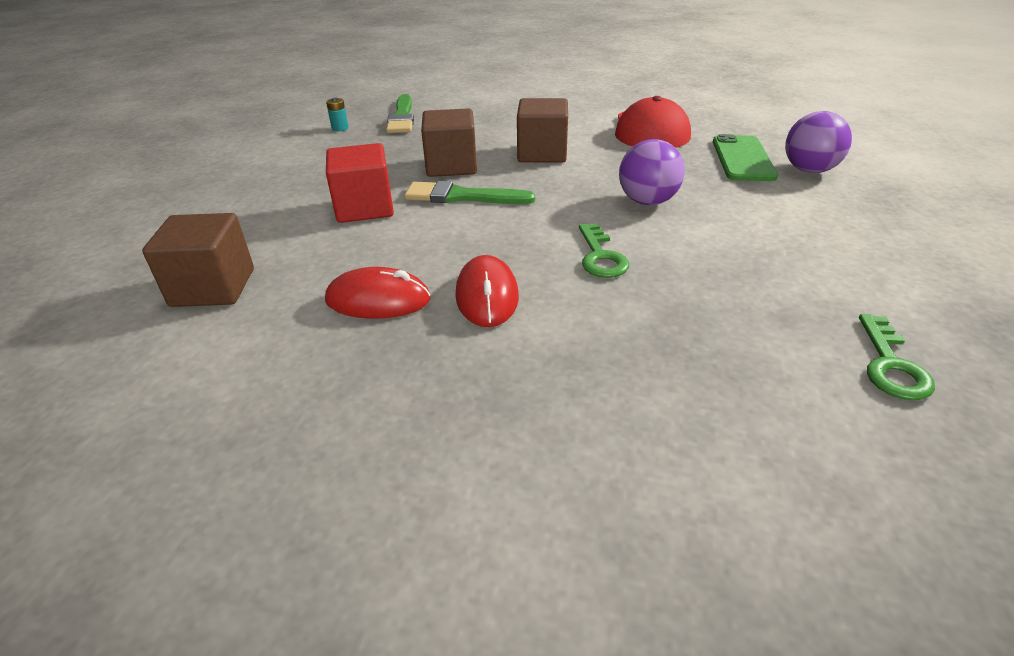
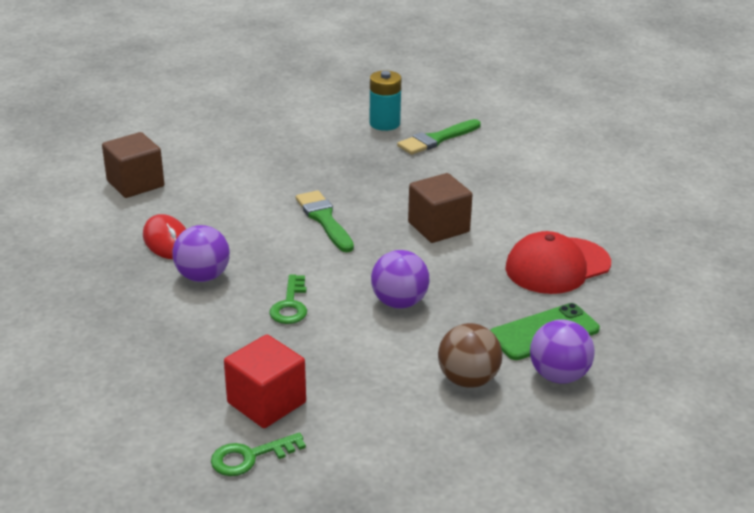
camera: 55 degrees right, 5 degrees down
(340, 128) = (384, 124): turquoise battery -> turquoise battery, size x2.00
(364, 208) = (270, 189): red cube -> red cube (266, 403)
(451, 166) = (370, 196): brown cube -> none
(487, 295) = (203, 276): red mouse -> purple ball
(600, 256) = (290, 305): green key -> green key turned 45 degrees counterclockwise
(796, 205) = (468, 380): none -> brown ball

